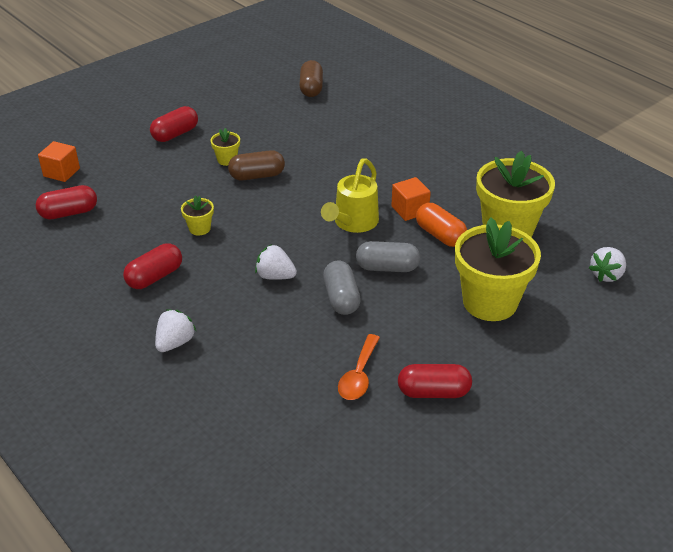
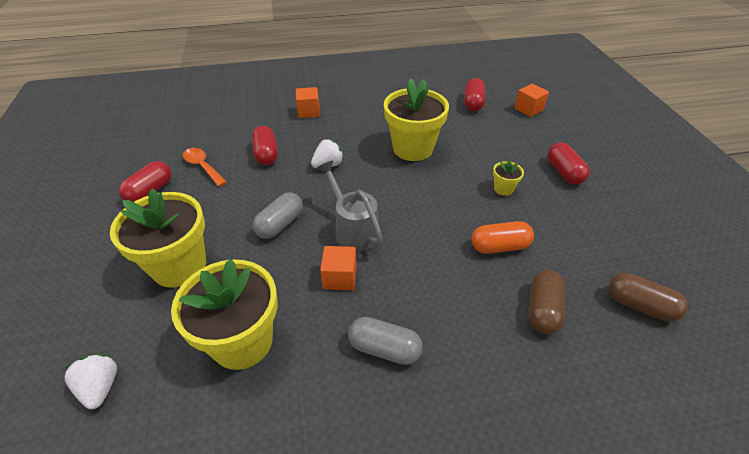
camera: 120 degrees right, 5 degrees up
(155, 277) = (375, 119): red capsule -> red capsule (266, 154)
(175, 342) = (309, 112): white strawberry -> orange cube
(199, 228) = (412, 148): yellow flower pot -> yellow flower pot, size x2.31
(257, 176) = (466, 198): brown capsule -> brown capsule (543, 310)
(341, 298) = (274, 186): grey capsule -> grey capsule (384, 349)
(353, 223) = (353, 229): yellow watering can -> grey watering can
(440, 235) = (286, 280): orange capsule -> orange capsule (499, 247)

